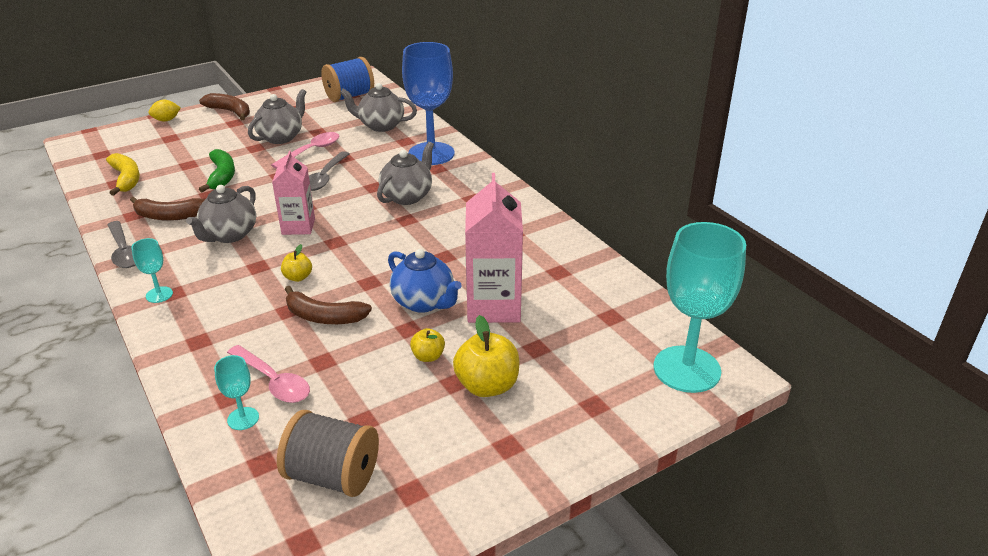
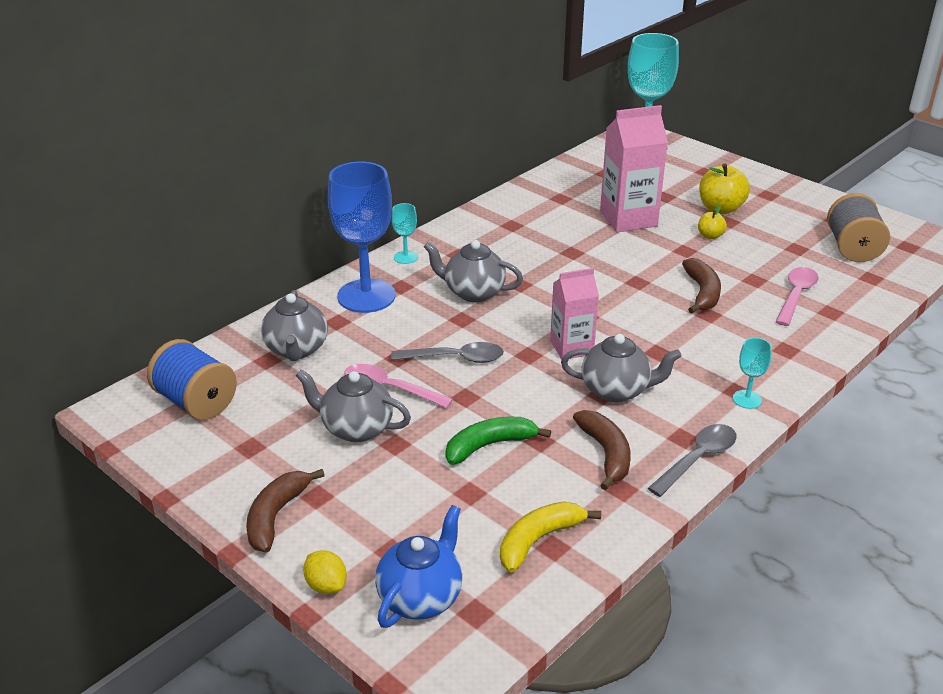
camera: 105 degrees left, 0 degrees up
(243, 418) = (843, 297): turquoise goblet -> turquoise goblet (405, 257)
(298, 277) = (658, 322): yellow apple -> none
(424, 302) = (646, 249): blue teapot -> blue teapot (421, 597)

